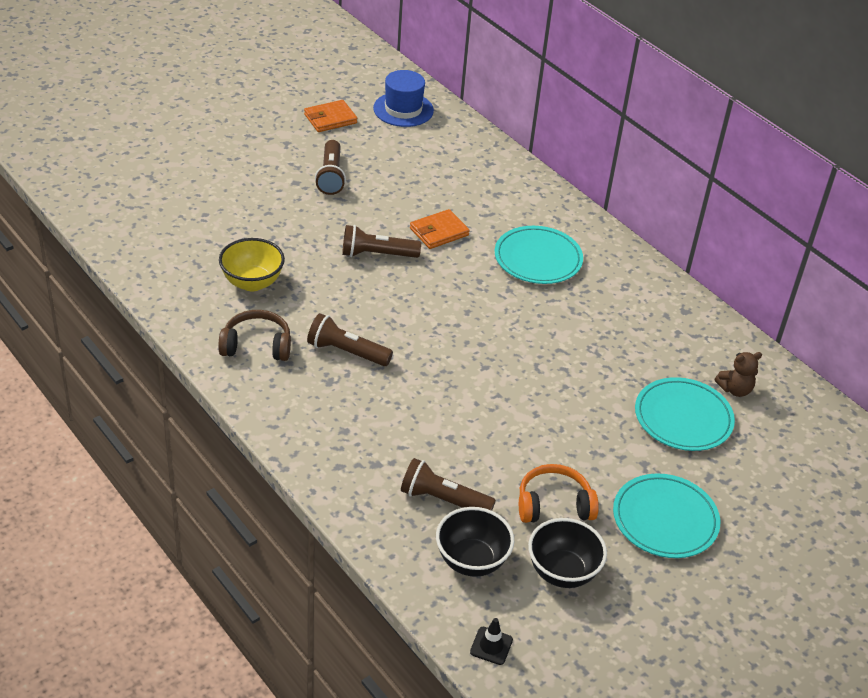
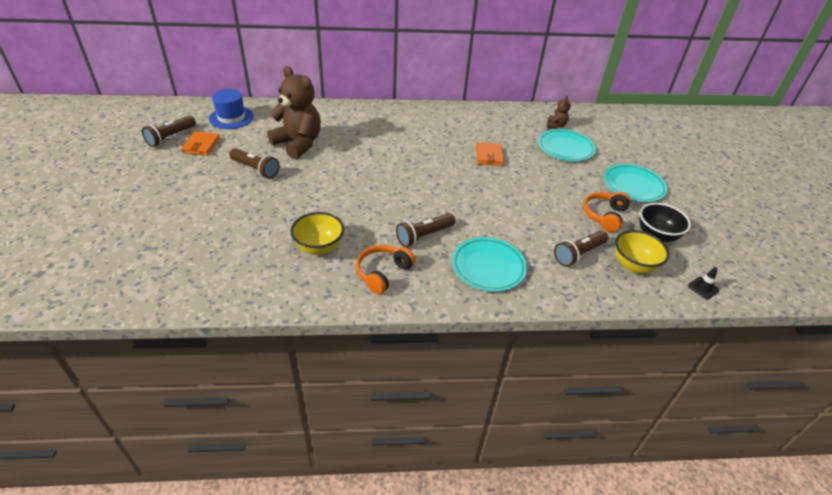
camera: 55 degrees left, 0 degrees up
(256, 345) = (383, 273): brown headphones -> orange headphones
(377, 254) = (348, 184): brown flashlight -> brown flashlight (171, 137)
(411, 181) = (298, 144): none -> brown teddy bear
(439, 232) = (353, 154): orange wallet -> orange wallet (489, 156)
(471, 561) = (633, 265): black bowl -> yellow bowl
(538, 259) = (411, 134): turquoise plate -> turquoise plate (488, 267)

